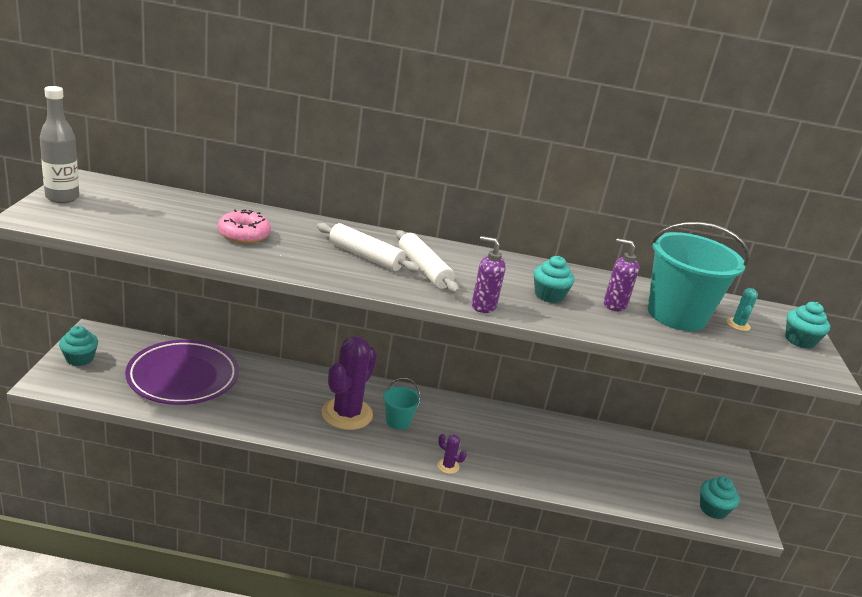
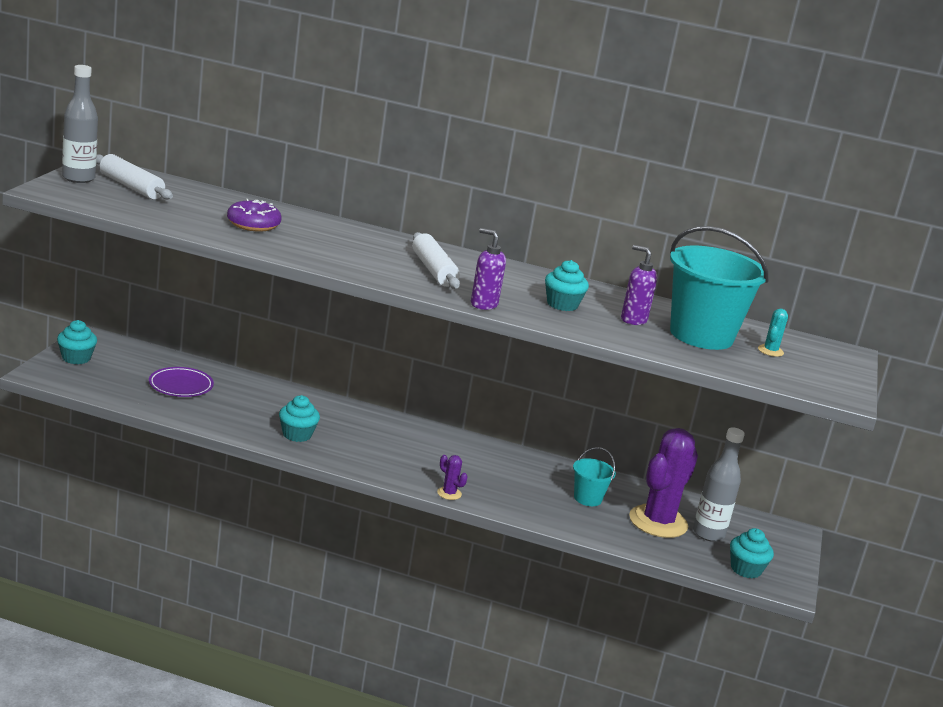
camera: 10 degrees right, 5 degrees down
(183, 377) = (181, 386): purple plate -> purple plate, size x0.54
(244, 234) = (253, 224): pink donut -> purple donut
(347, 414) = (350, 437): purple cactus -> purple cactus (658, 522)
(365, 256) = (375, 254): white rolling pin -> white rolling pin (131, 187)
(398, 421) = (406, 450): turquoise bucket -> turquoise bucket (587, 498)
(669, 473) = (708, 534): none -> grey bottle
(799, 340) = (836, 371): turquoise cupcake -> turquoise cupcake (297, 435)

